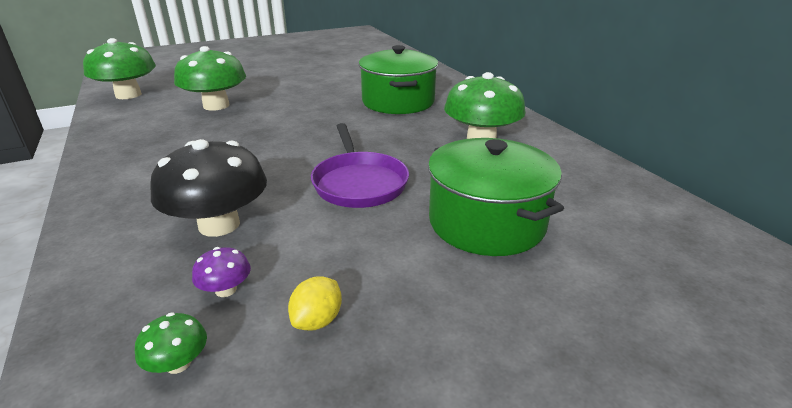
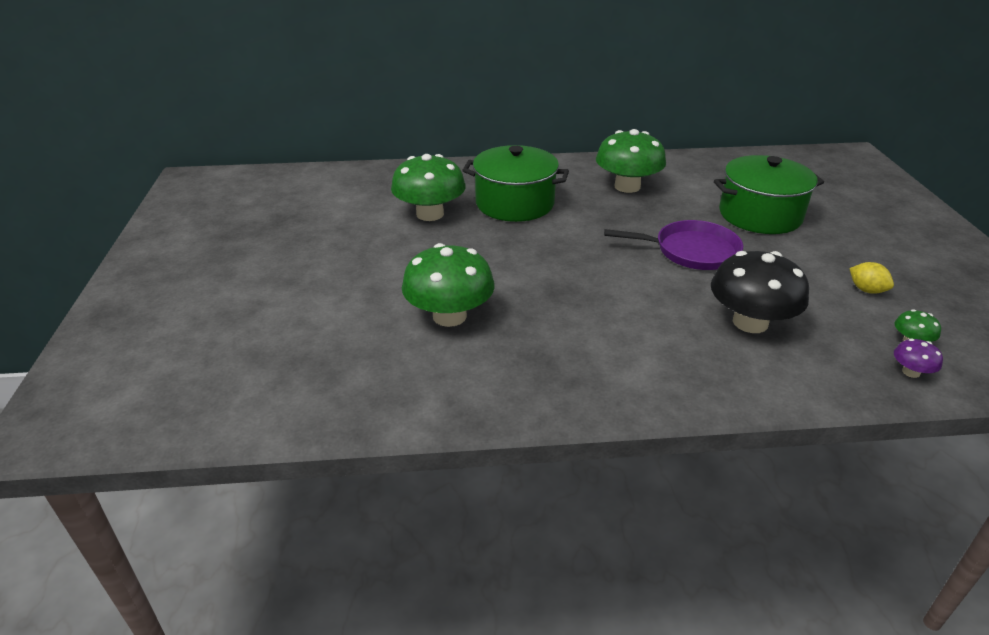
camera: 70 degrees left, 5 degrees up
(128, 95) = (342, 396): green mushroom -> green mushroom (430, 214)
(226, 290) = (838, 322): purple mushroom -> purple mushroom (911, 372)

